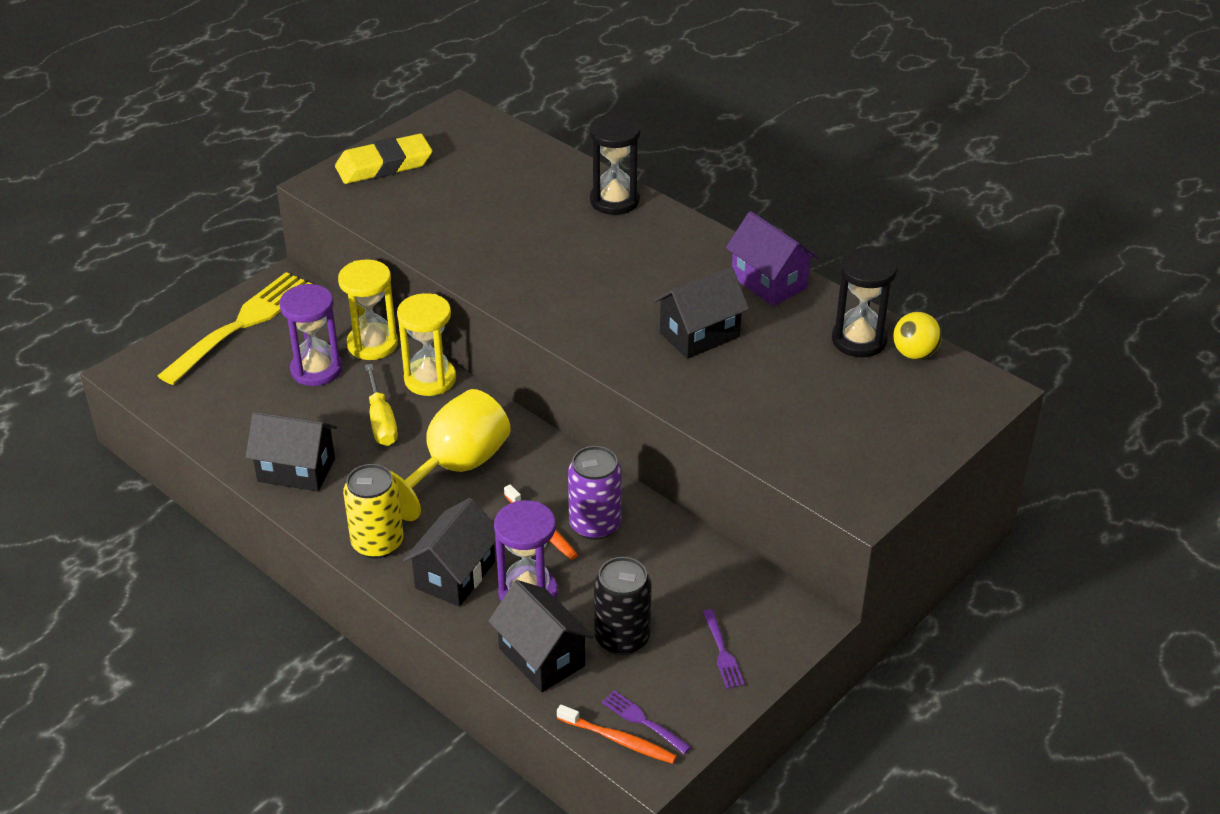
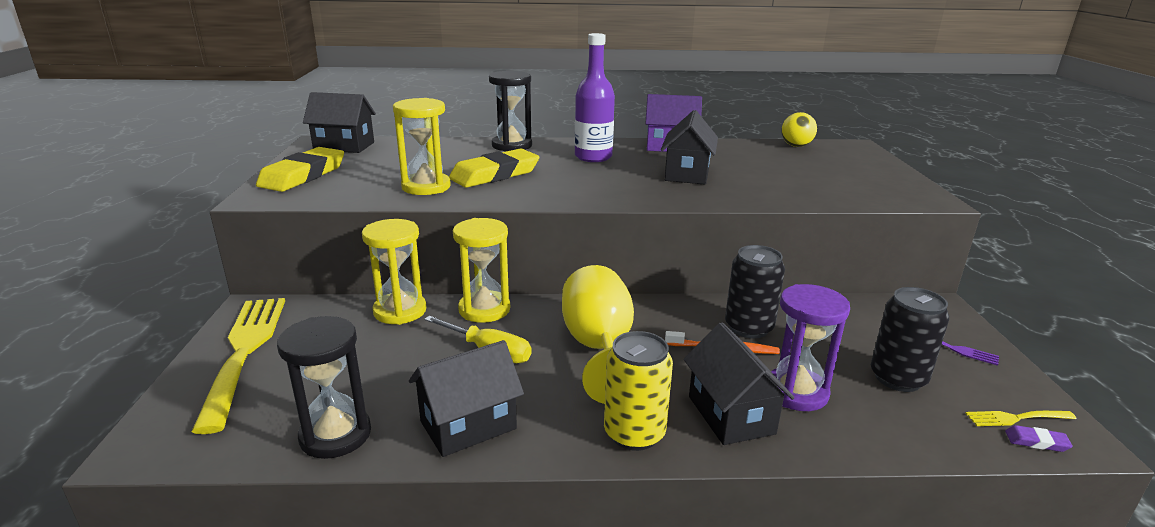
camera: 45 degrees left, 15 degrees down
(316, 370) = (373, 347): purple hourglass -> none
(452, 232) = (426, 187): none -> yellow hourglass
(530, 243) = (495, 174): none -> yellow eraser
(541, 657) = (889, 426): black house -> black house (344, 146)
(595, 524) = (748, 328): purple can -> black can
(618, 740) = (1036, 442): orange toothbrush -> purple eraser
(642, 721) = (1015, 418): purple fork -> yellow fork
(659, 260) = (593, 157): none -> purple bottle
(859, 340) = (762, 150): black hourglass -> black hourglass (335, 435)

